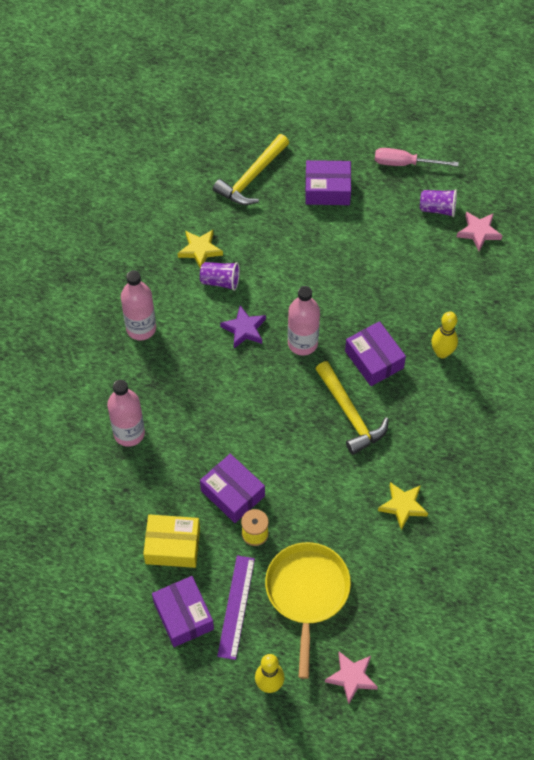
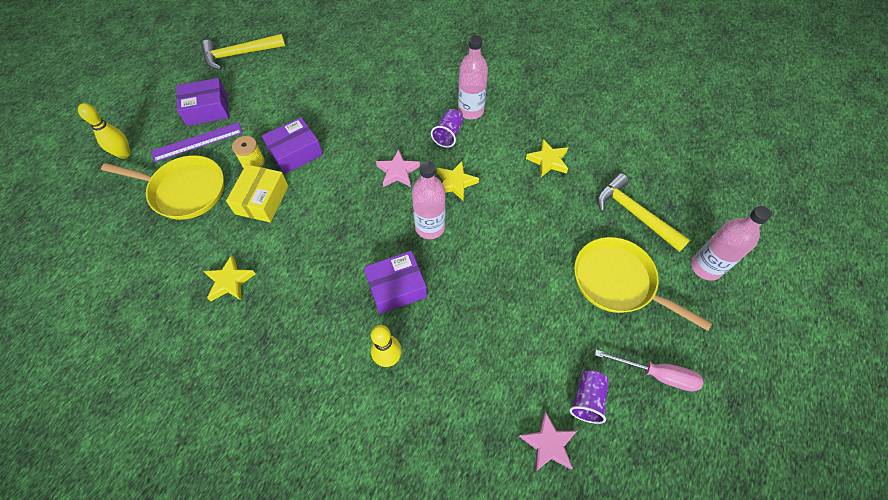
camera: 100 degrees right, 0 degrees up
(129, 433) = (373, 94): pink bottle -> pink bottle (706, 267)
(172, 546) = (266, 109): yellow box -> yellow box (262, 200)
(220, 281) = (511, 172): purple cup -> purple cup (448, 135)
(236, 607) = (197, 142): purple ruler -> purple ruler turned 45 degrees counterclockwise
(244, 329) = (455, 183): purple star -> yellow star
(327, 189) = (618, 282): purple box -> yellow pan
(350, 414) = (341, 254): yellow hammer -> yellow hammer (239, 54)
(351, 677) = (97, 210): pink star -> pink star (398, 172)
(404, 163) = (657, 374): pink screwdriver -> pink screwdriver turned 90 degrees clockwise

